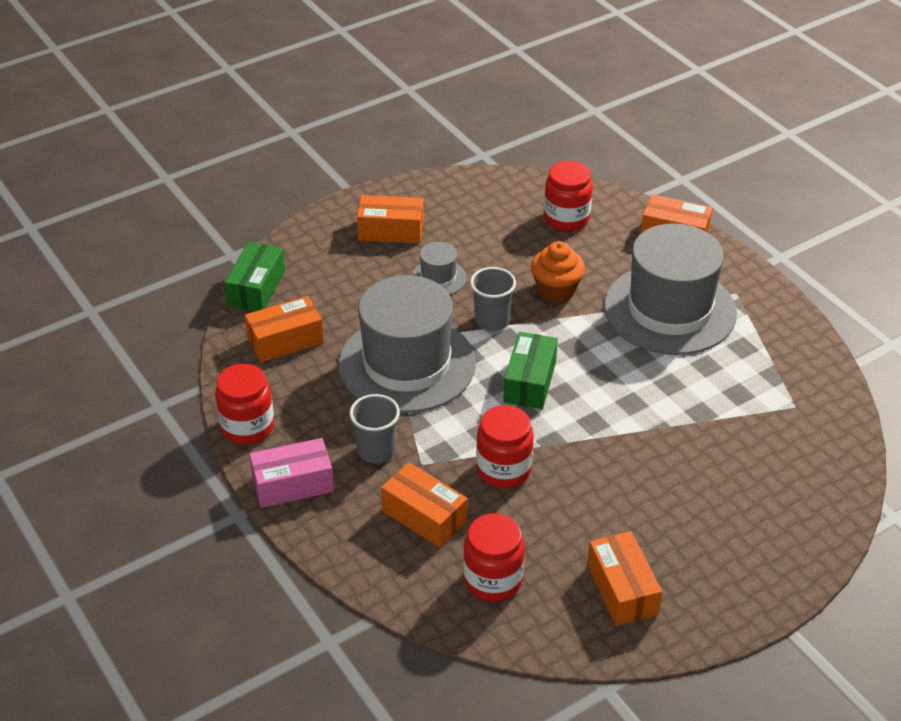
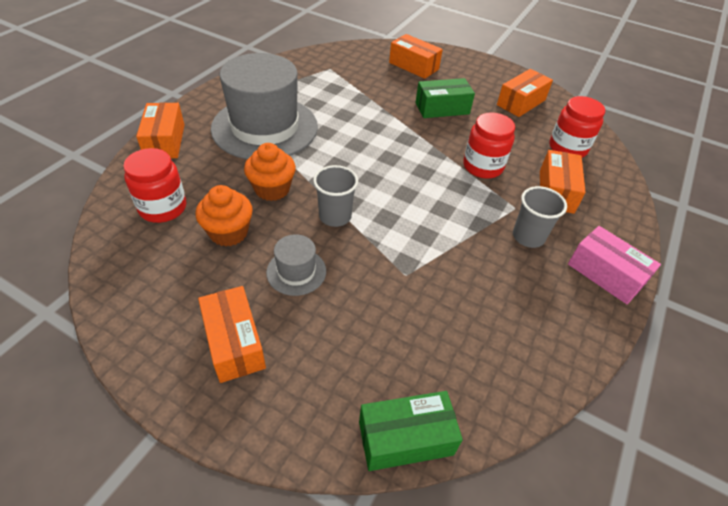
camera: 120 degrees left, 5 degrees up
(247, 427) = (586, 336): red jar -> none
(285, 341) = (463, 362): orange box -> orange box (413, 66)
(407, 364) = (424, 253): grey hat -> none
(510, 250) = (228, 232): none -> orange cupcake
(530, 382) = (390, 176): green box -> green box (442, 108)

